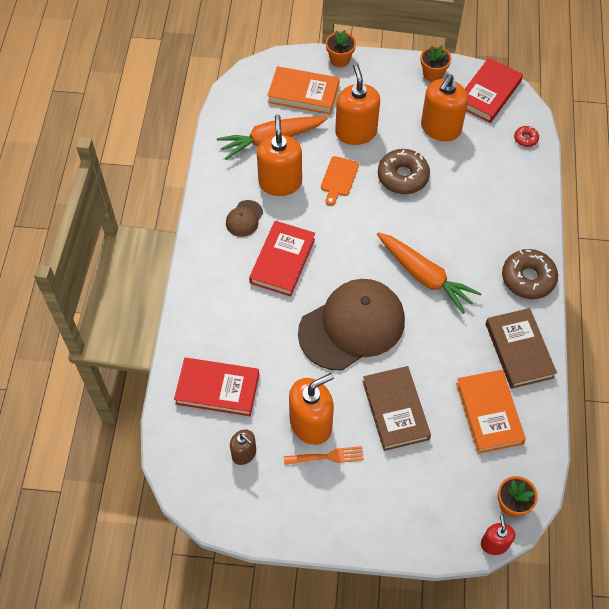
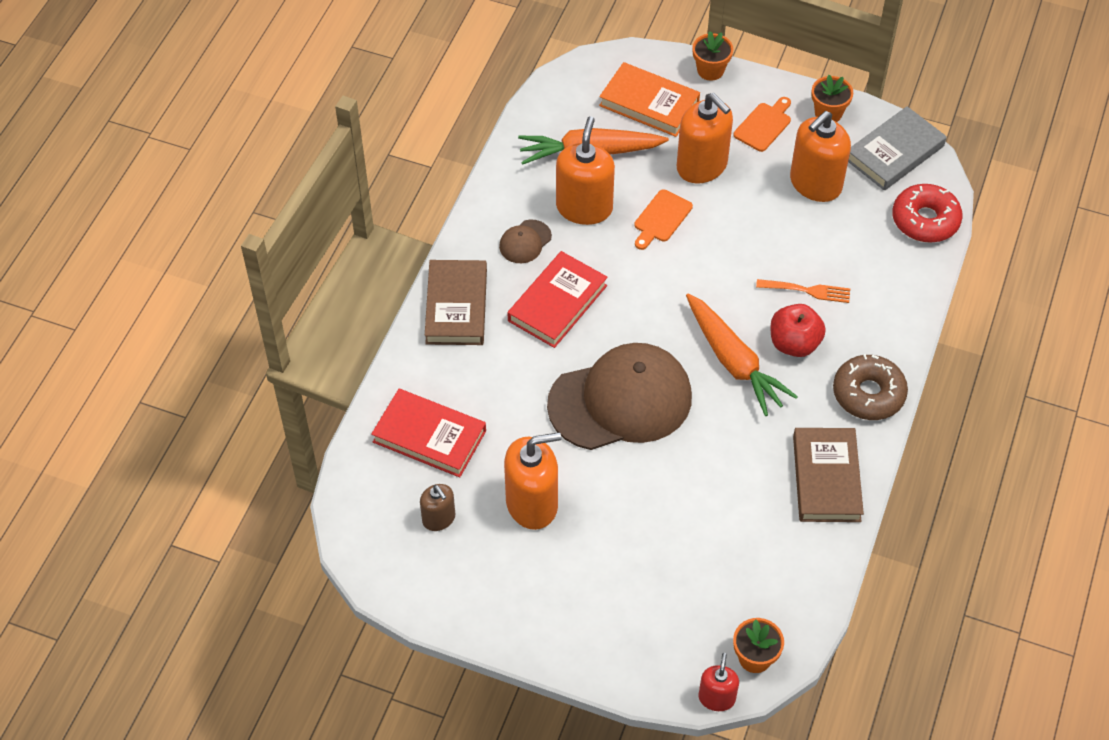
camera: 15 degrees right, 5 degrees down
(327, 456) = (540, 547): orange fork -> orange fork (807, 291)
(356, 132) = (702, 166): orange soap dispenser -> orange soap dispenser turned 135 degrees clockwise
(391, 92) = (764, 125): none -> orange cutting board
(395, 410) = (643, 512): brown book -> brown book (456, 306)
(403, 176) = (745, 233): brown donut -> none
(463, 252) = (794, 344): none -> red apple
(488, 93) = (894, 152): red book -> grey book
(489, 413) = (761, 544): orange book -> none
(525, 139) = (925, 220): red donut -> red donut, size x2.06

